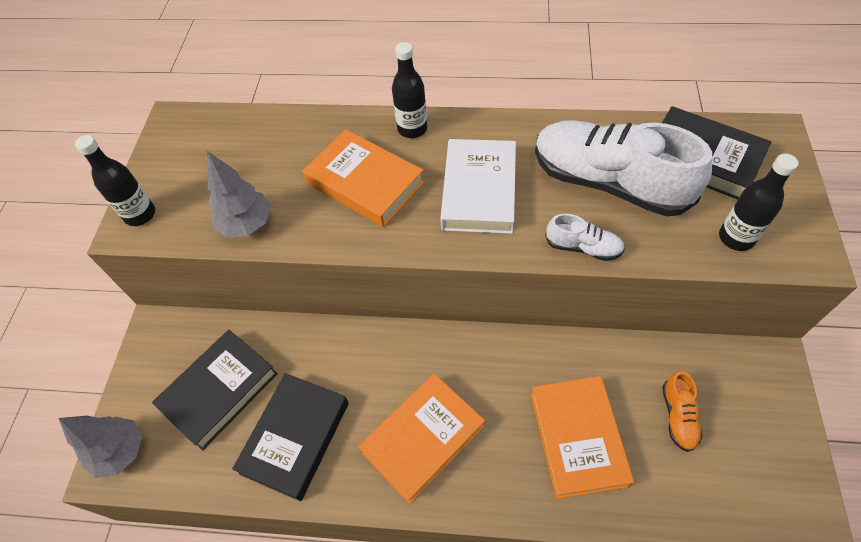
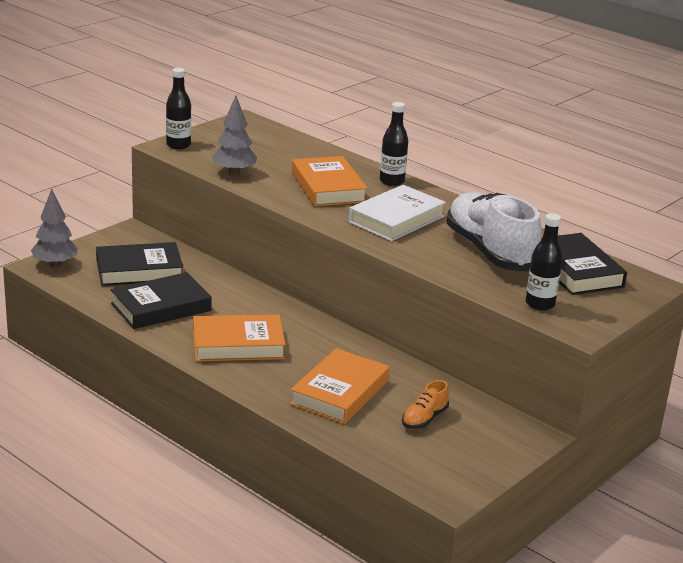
camera: 30 degrees right, 30 degrees down
(583, 247) = (428, 264): white shoe -> none

